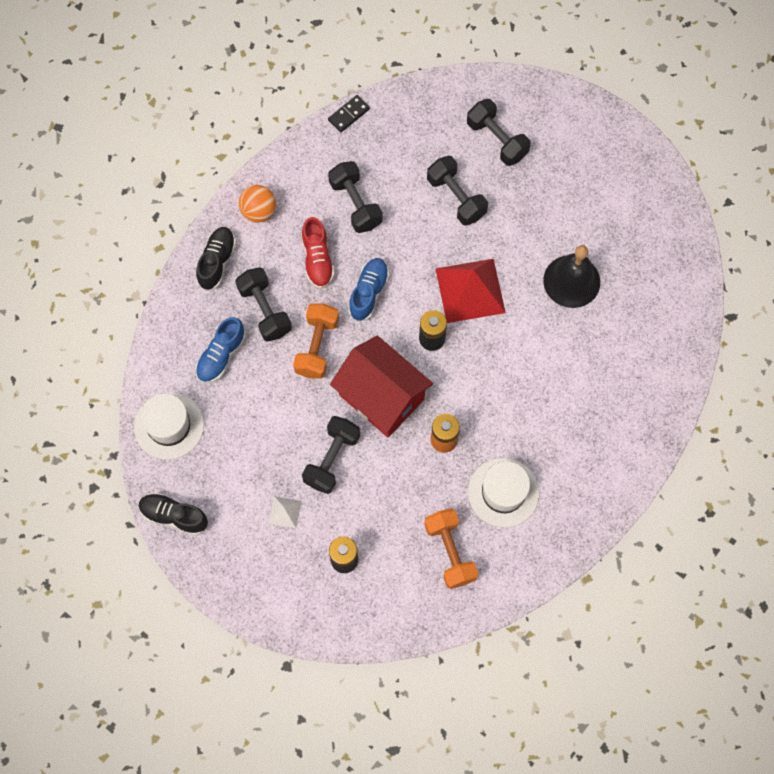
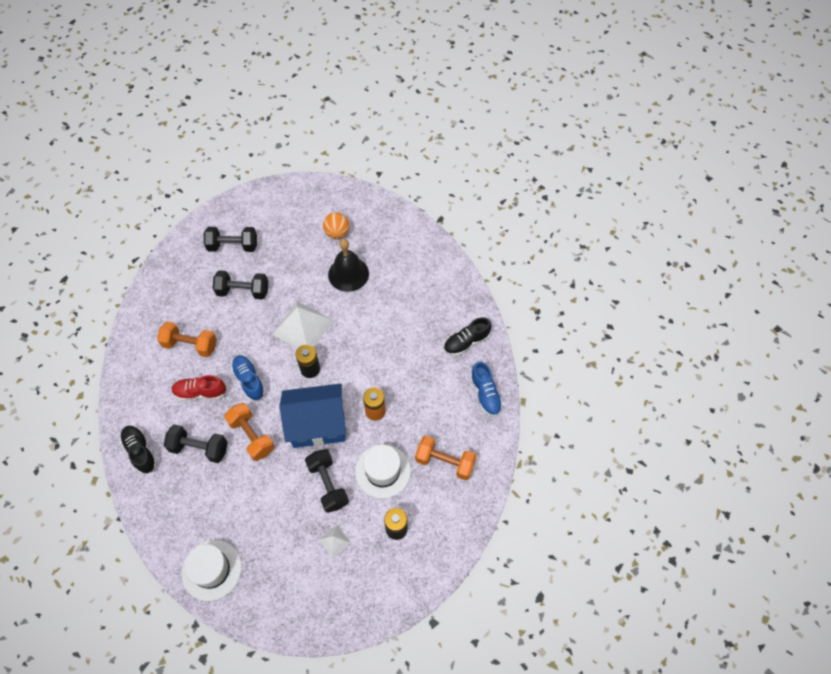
camera: 50 degrees left, 10 degrees down
(174, 516) = (273, 616): black shoe -> black shoe (466, 342)
(221, 356) = (200, 498): blue shoe -> blue shoe (485, 394)
(259, 211) = (136, 401): orange ball -> orange ball (337, 233)
(317, 259) = (200, 392): red shoe -> red shoe turned 150 degrees clockwise
(348, 114) = (135, 306): black domino -> none
(355, 204) = (190, 345): black dumbbell -> orange dumbbell
(381, 397) = (317, 425): red house -> blue house
(470, 290) = (302, 327): red pyramid -> white pyramid
(503, 492) = (435, 404): white hat -> white hat (383, 471)

